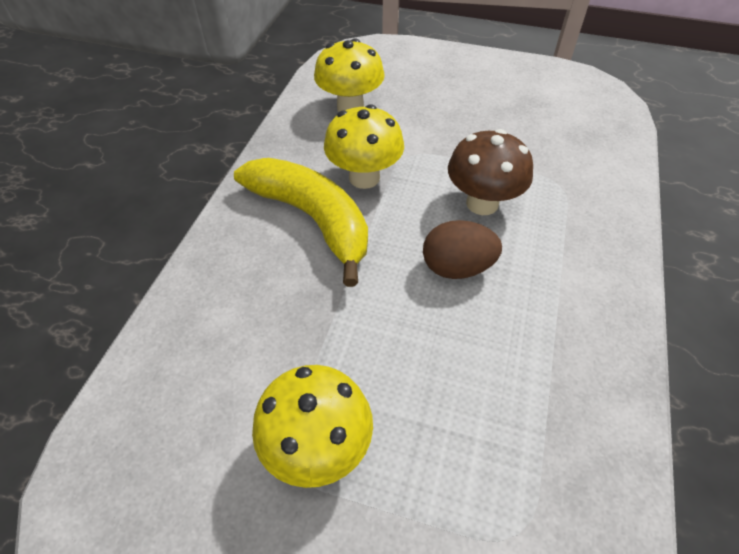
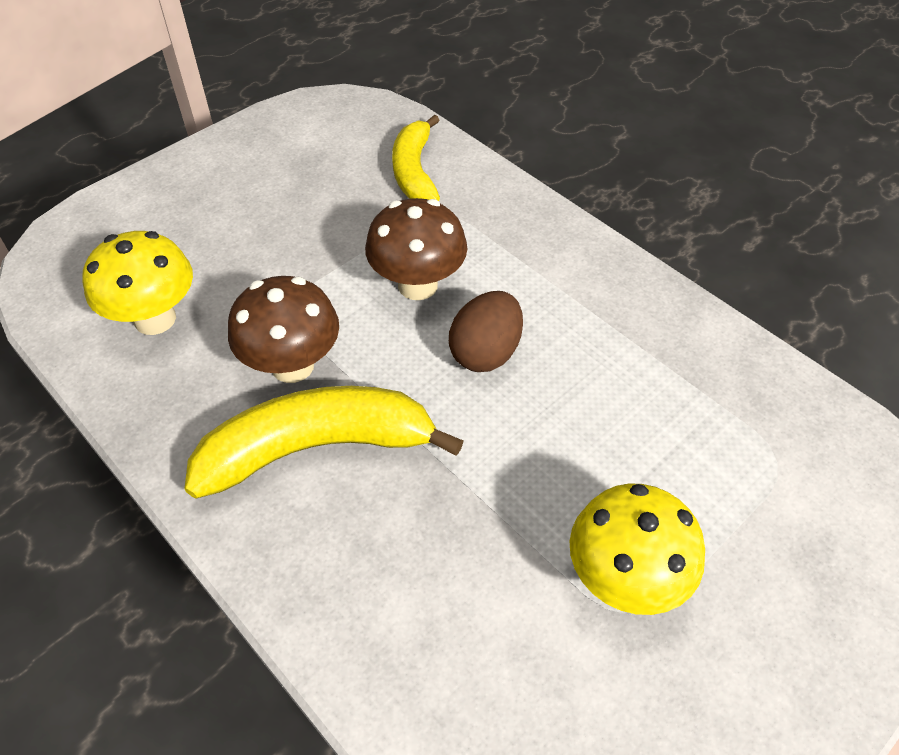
camera: 60 degrees left, 0 degrees up
(364, 178) = (292, 365): yellow mushroom -> brown mushroom
(583, 152) = (415, 171): none -> yellow banana

